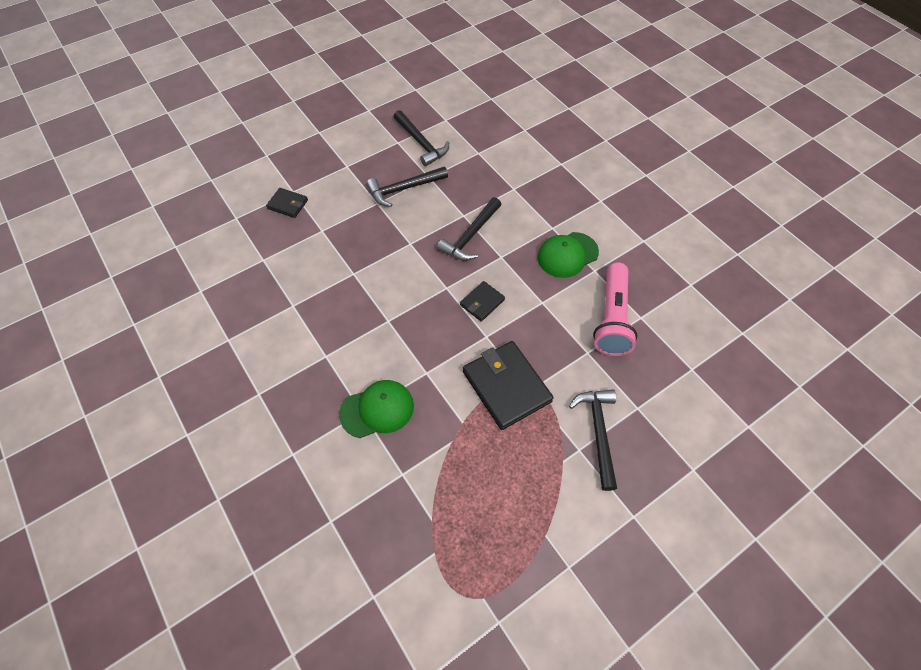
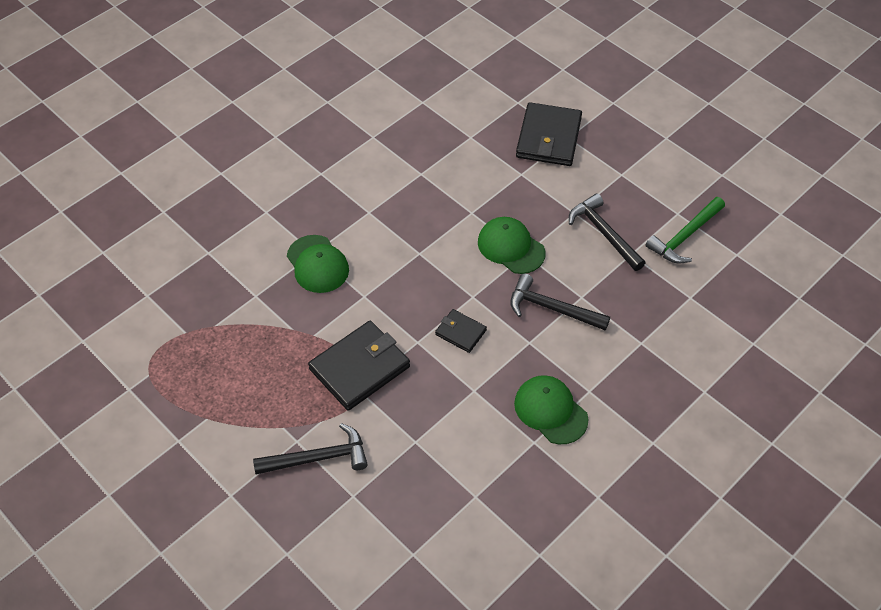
camera: 80 degrees right, 5 degrees down
(287, 204) = (548, 138): black wallet -> black wallet, size x1.91
(400, 252) = (511, 247): none -> green cap
(421, 143) = (684, 236): black hammer -> green hammer
(612, 318) = (467, 465): pink flashlight -> none

